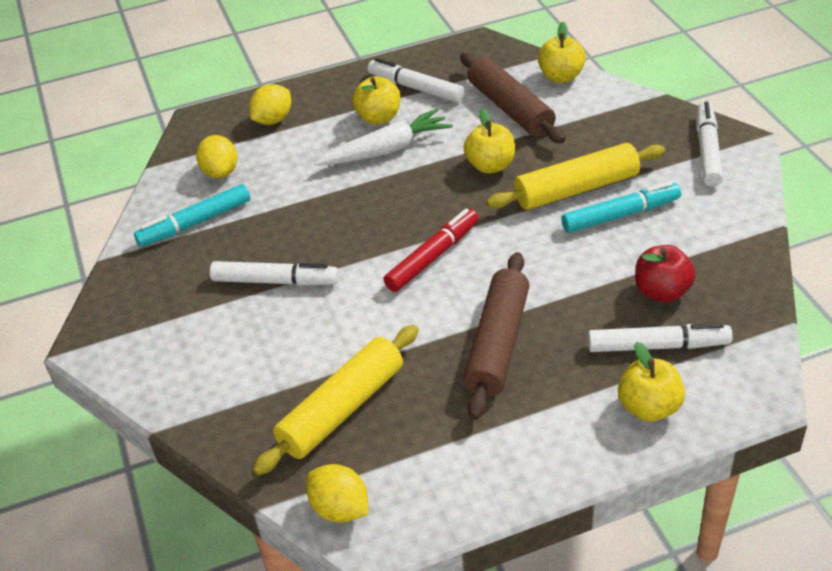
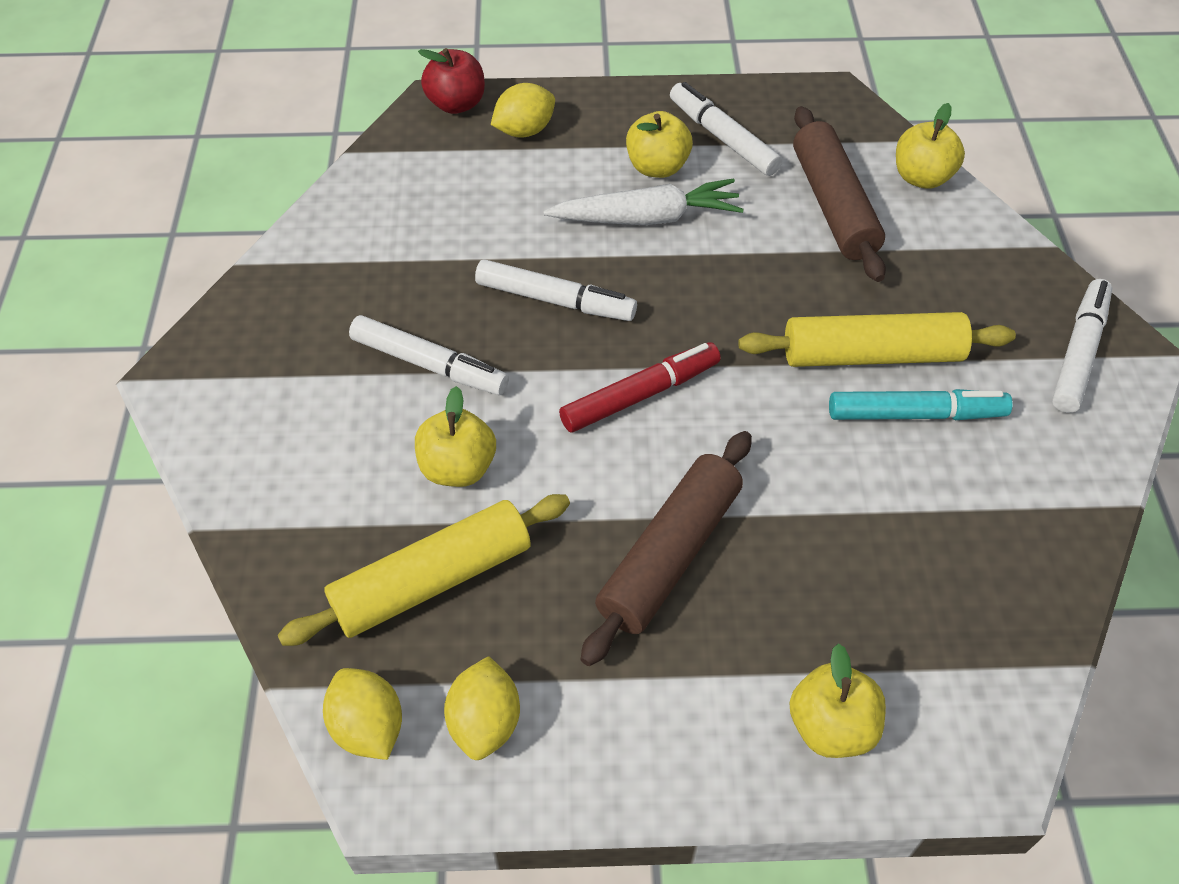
camera: 15 degrees right, 10 degrees up
(195, 223) = (369, 249): turquoise marker -> none
(220, 172) = (430, 186): yellow lemon -> yellow lemon (485, 722)
(490, 165) = (772, 283): yellow apple -> yellow apple (458, 468)
(657, 346) = (883, 635): white marker -> white marker (555, 300)
(661, 292) = (923, 552): red apple -> red apple (456, 104)

